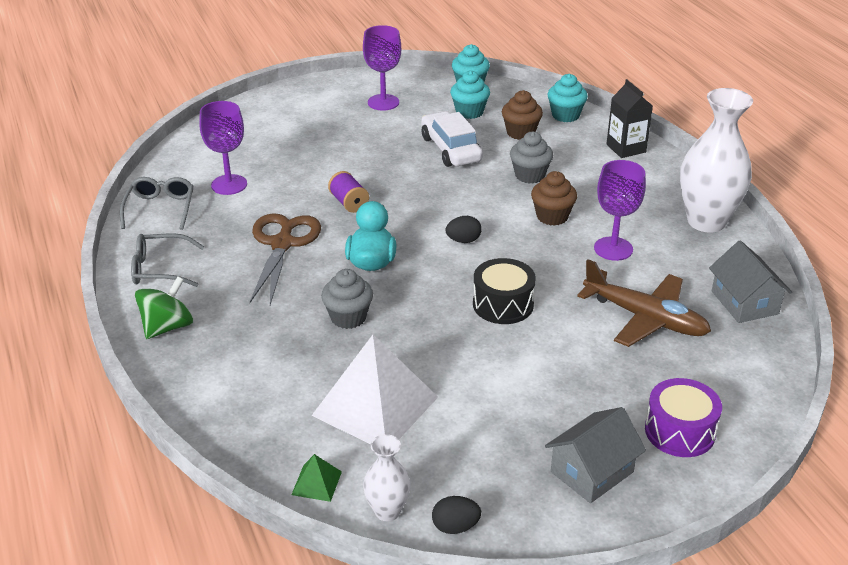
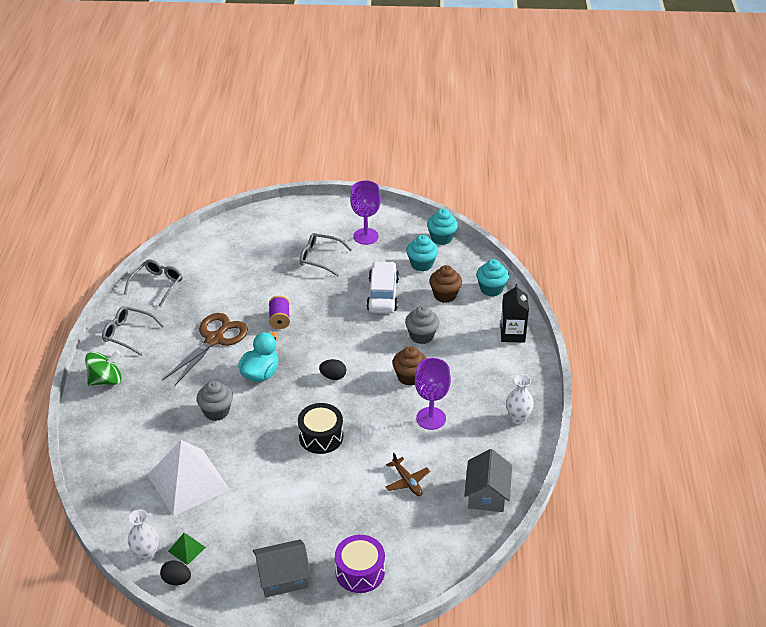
camera: 25 degrees right, 5 degrees up
(229, 185) = (212, 279): purple goblet -> none
(316, 483) = (120, 521): green pyramid -> green pyramid (186, 549)
(347, 134) = (320, 258): none -> grey glasses
(645, 318) = (407, 481): brown plane -> brown plane, size x0.52
(706, 221) = (518, 418): white vase -> white vase, size x0.50

